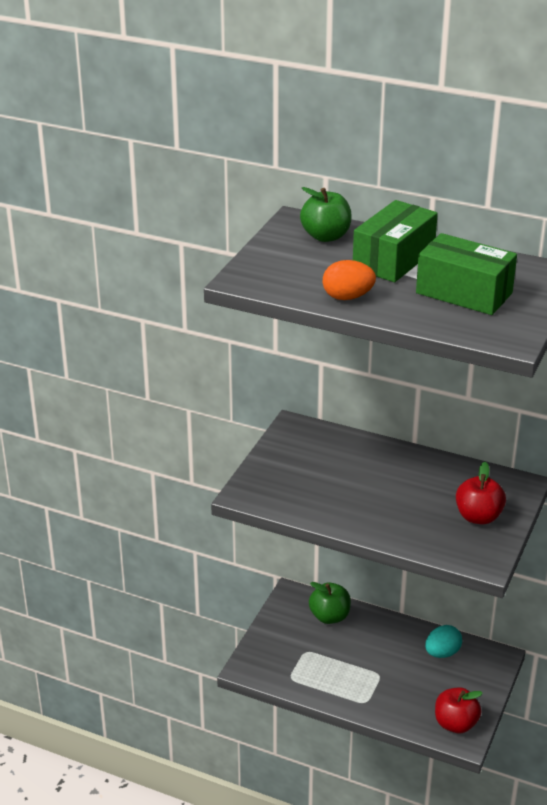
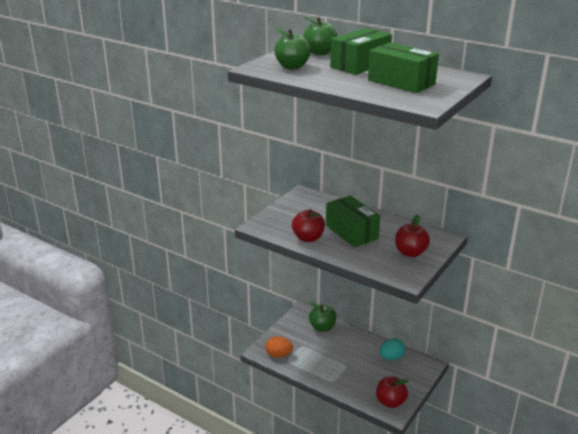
camera: 10 degrees right, 5 degrees down
(297, 272) = (292, 67): none -> green apple
(325, 508) = (308, 238): none -> red apple
(347, 297) = (320, 79): orange egg -> orange egg (278, 355)
(385, 490) = (351, 232): none -> green box

